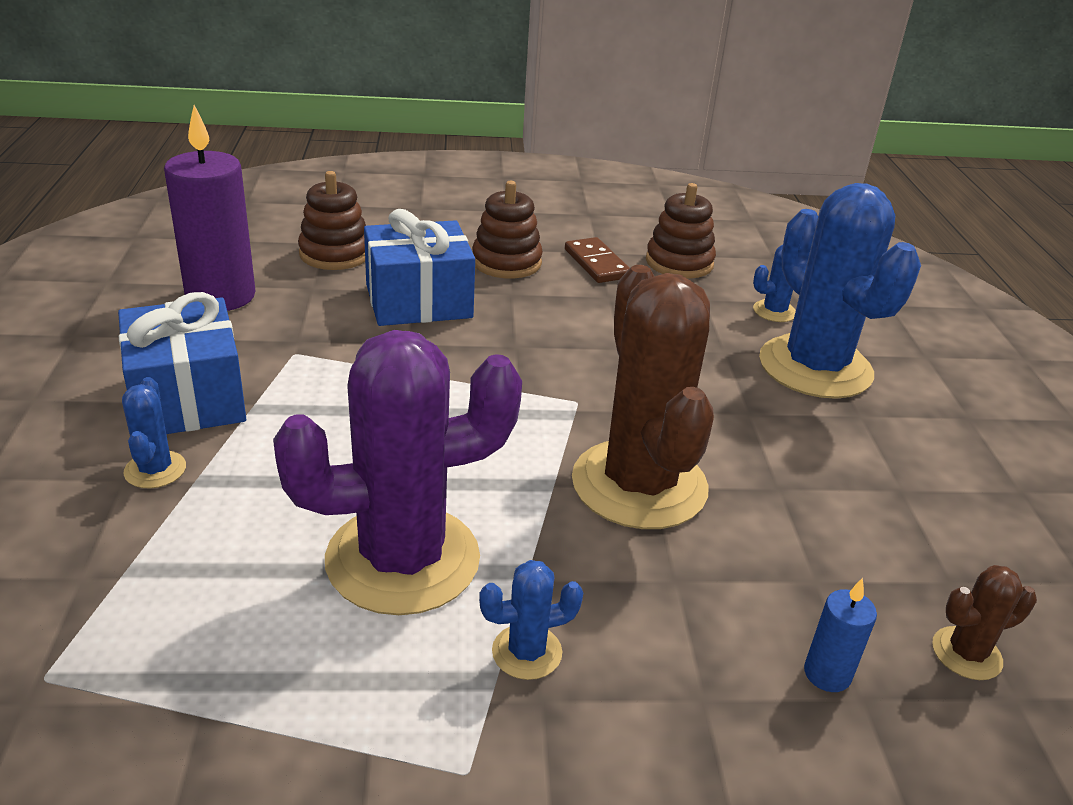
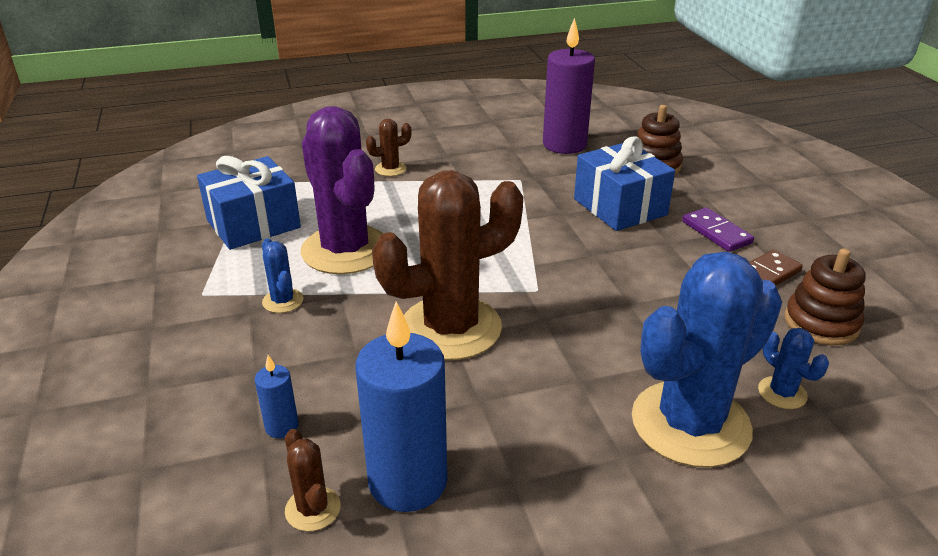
camera: 80 degrees right, 0 degrees up
(155, 470) = (390, 169): blue cactus -> brown cactus
(187, 398) = (455, 161): blue gift -> blue gift (253, 224)
(506, 262) = (716, 232): brown stacking toy -> purple domino
(912, 566) = (408, 481): none -> blue candle

